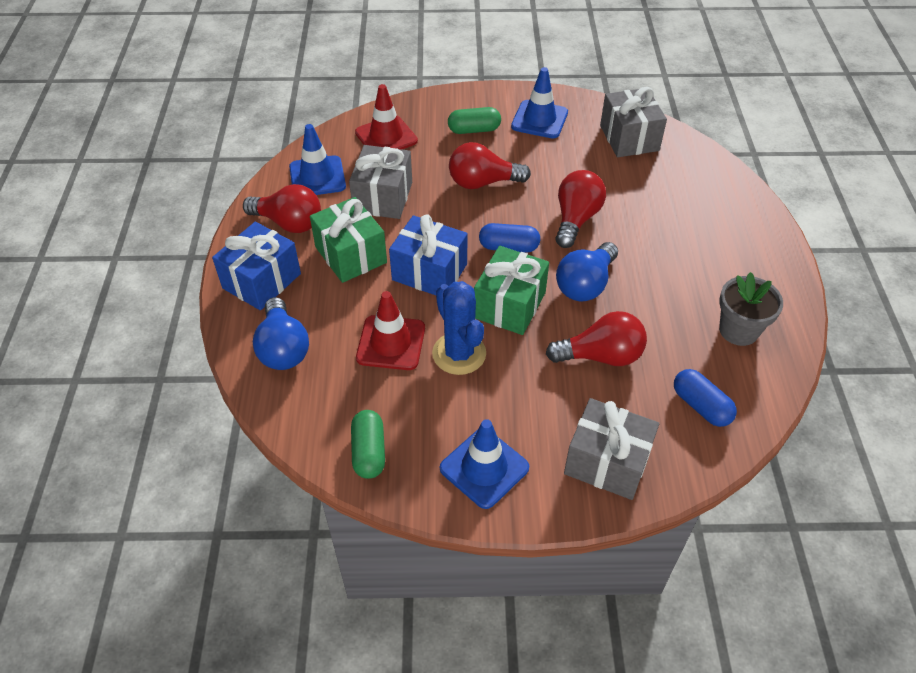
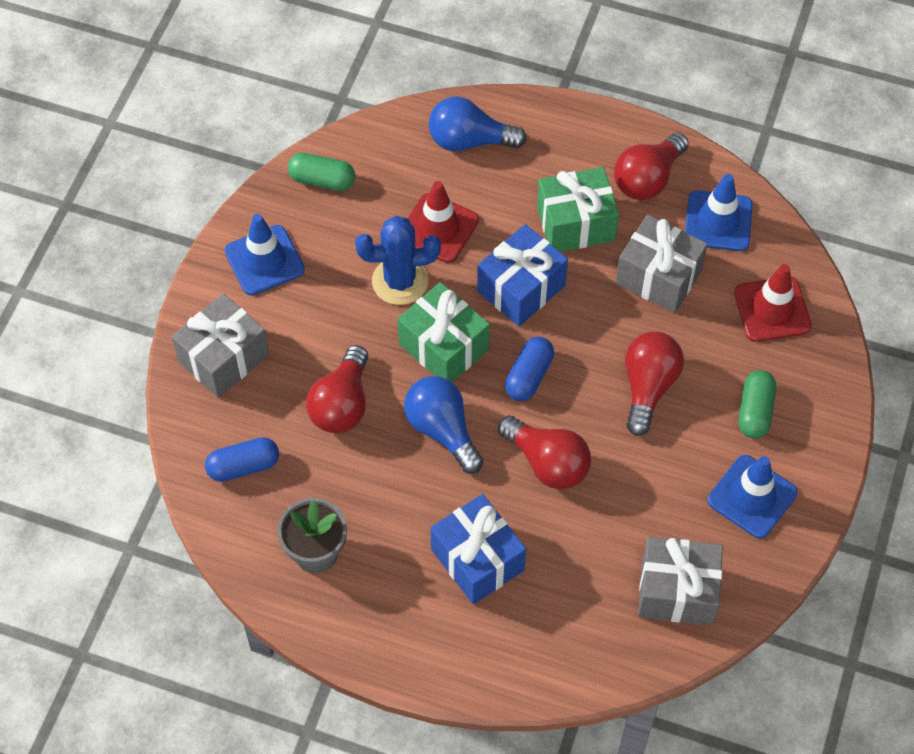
camera: 110 degrees right, 10 degrees up
(262, 281) = (567, 139): blue gift -> blue gift (477, 560)

